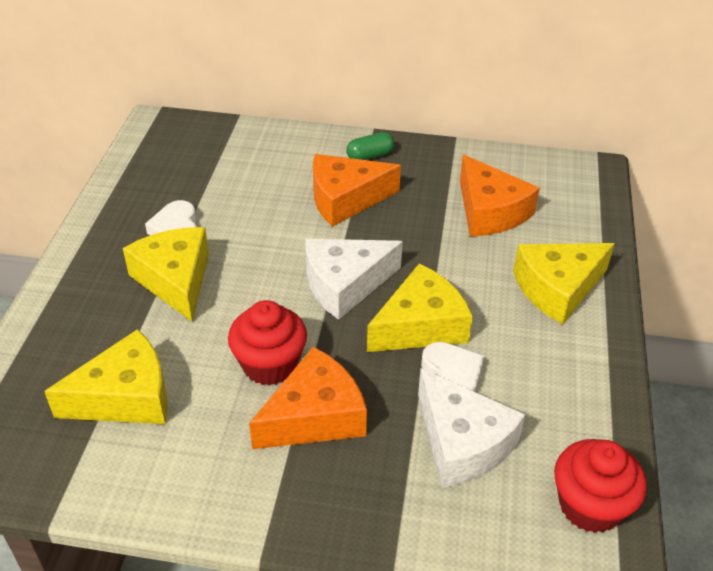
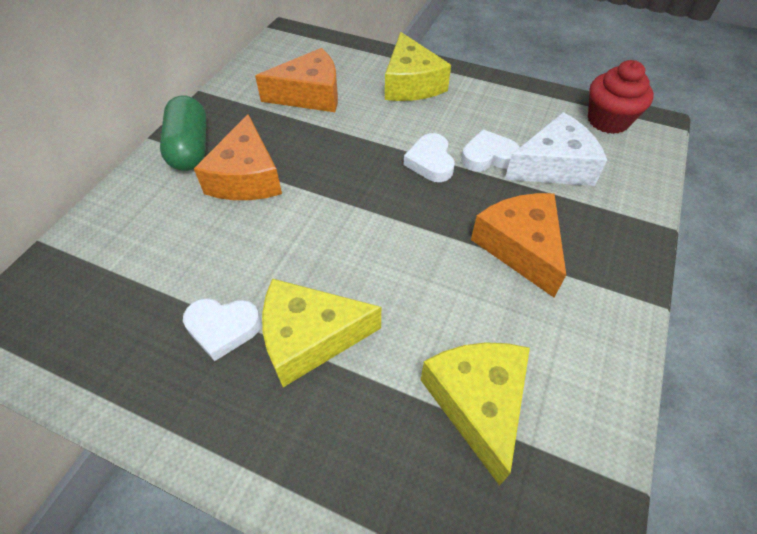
camera: 75 degrees left, 10 degrees up
(270, 365) = (455, 270): red cupcake -> none
(345, 284) = (366, 199): white cheese -> none
(370, 156) = (190, 148): green capsule -> green capsule, size x1.73
(421, 326) = (430, 162): yellow cheese -> white heart

